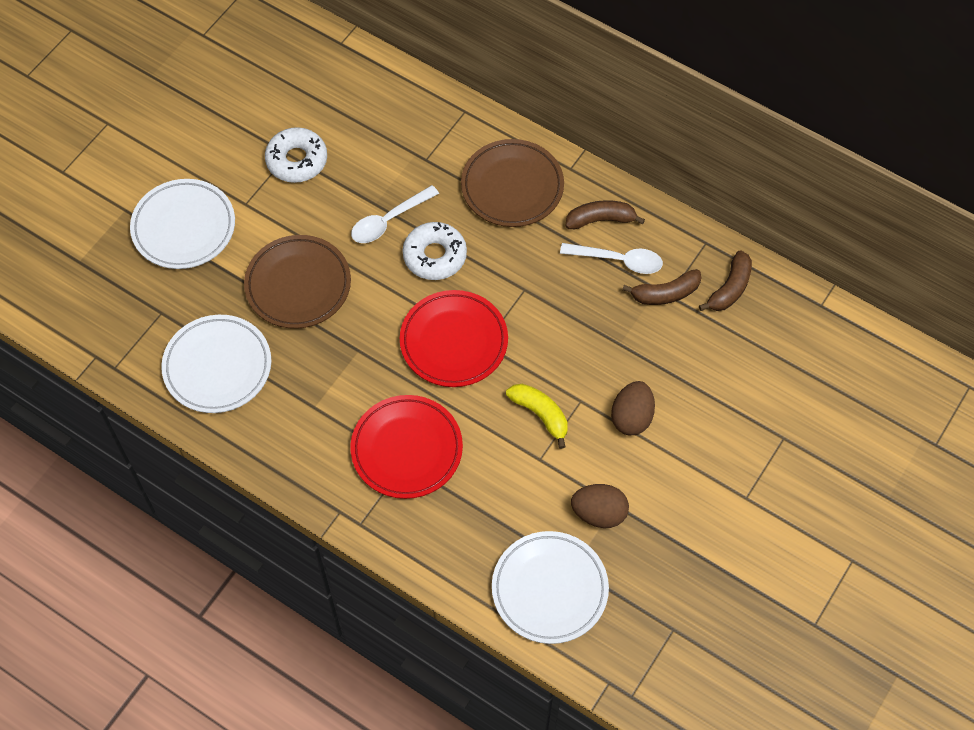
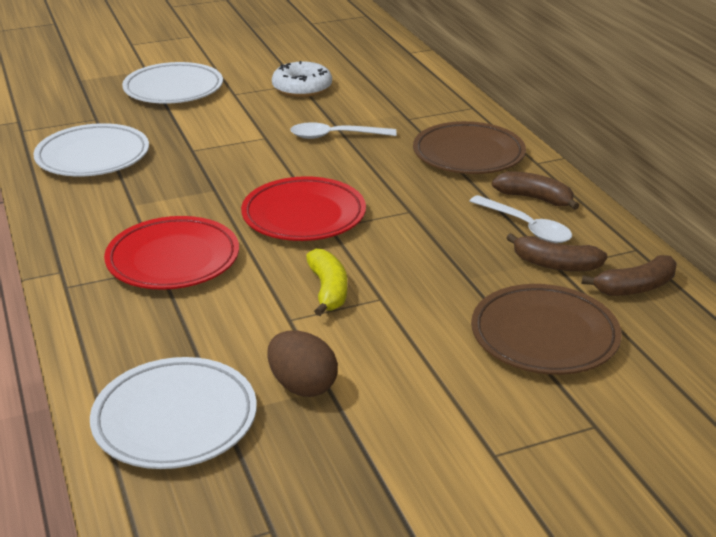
camera: 35 degrees right, 30 degrees down
(298, 285) = (216, 141): brown plate -> brown plate (544, 336)
(435, 256) = (350, 165): white donut -> none
(631, 417) = (423, 332): brown egg -> none

